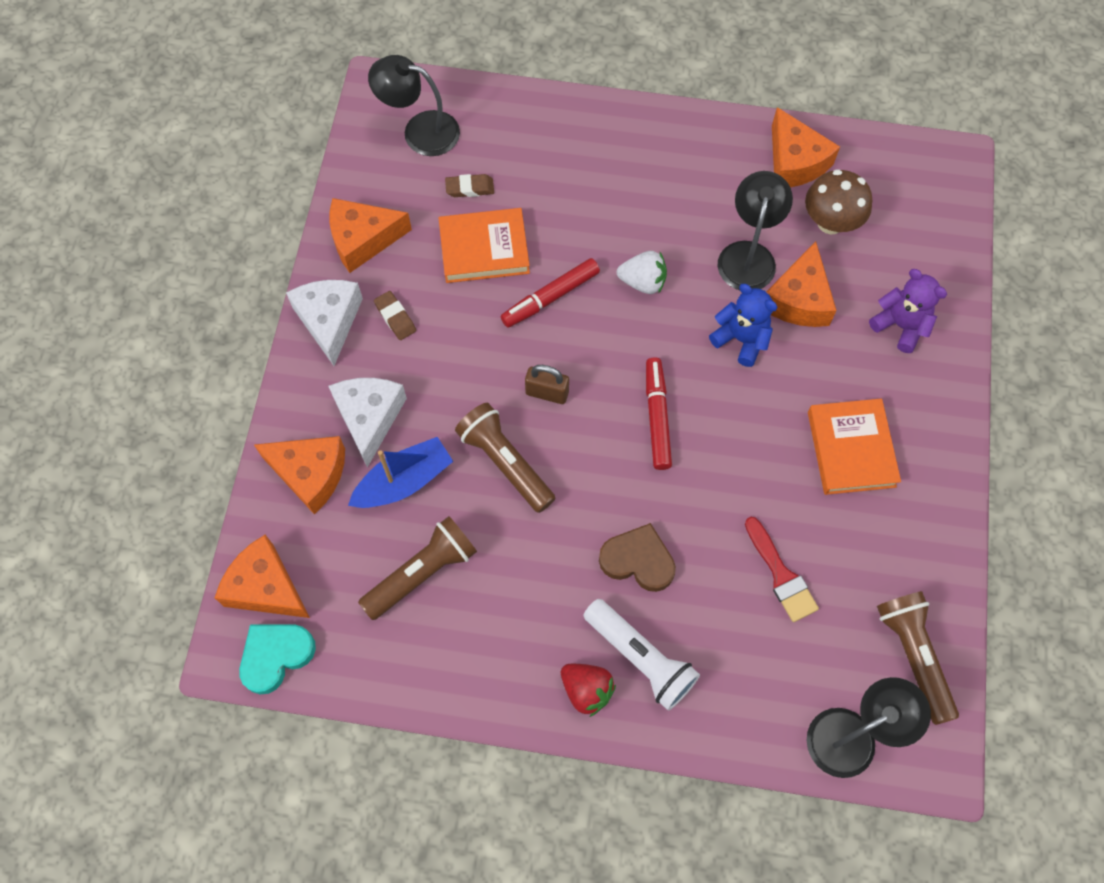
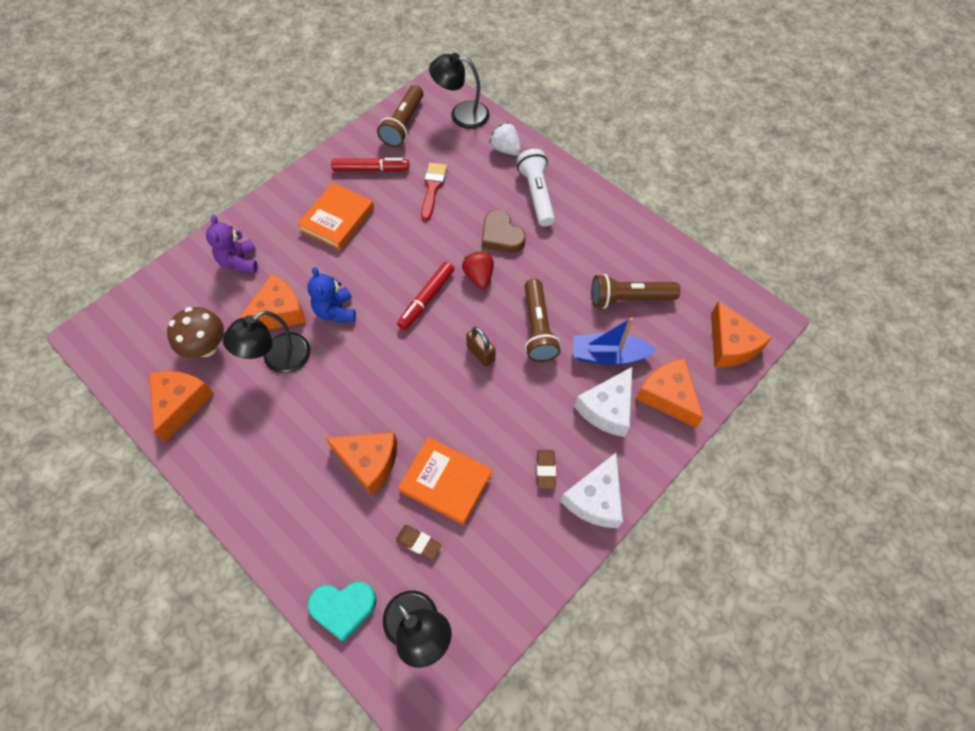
camera: 145 degrees left, 5 degrees down
(276, 656) = (741, 305): turquoise heart -> turquoise heart (343, 608)
(363, 239) = (530, 553): orange cheese -> orange cheese (369, 462)
(550, 297) = (429, 414): red marker -> red marker (371, 169)
(586, 690) = (575, 197): red strawberry -> red strawberry (479, 276)
(643, 282) = (360, 385): white strawberry -> white strawberry (505, 149)

